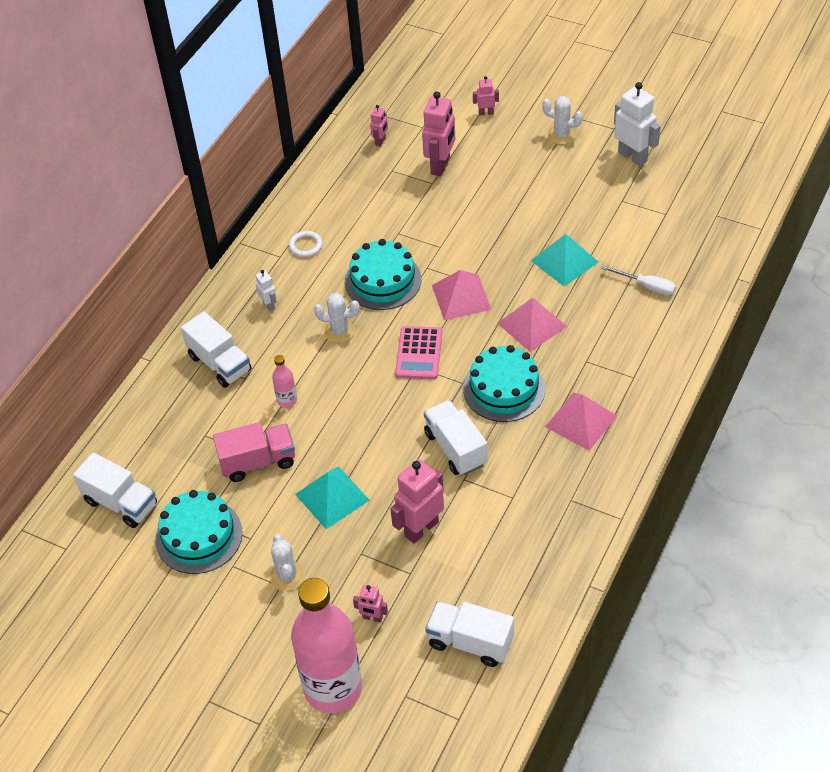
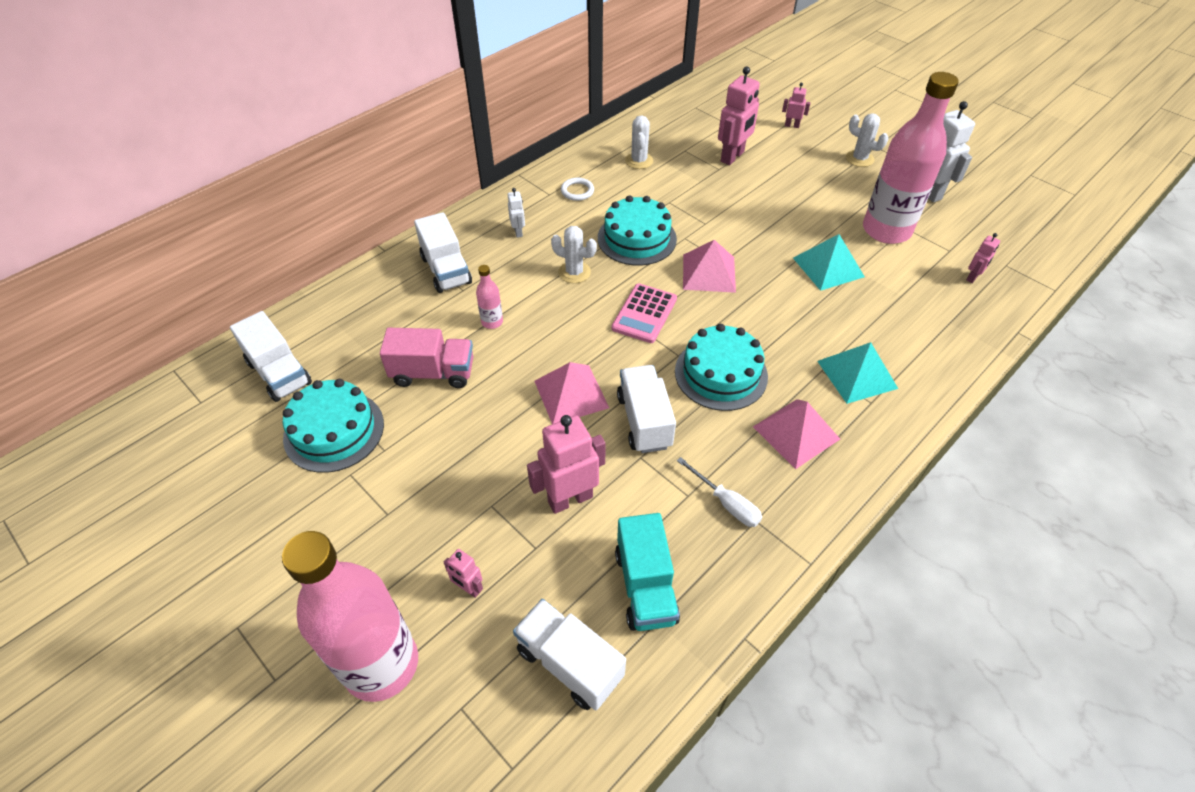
camera: 15 degrees right, 0 degrees up
(287, 576) = (400, 505): white cactus -> white cactus (639, 161)
(332, 497) = (490, 432): turquoise pyramid -> turquoise pyramid (857, 374)
(380, 141) = (684, 126): pink robot -> pink robot (972, 277)
(505, 574) = (645, 586): none -> turquoise truck
(532, 324) = (773, 318): pink pyramid -> pink pyramid (571, 394)
(605, 208) = (886, 230): none -> pink bottle
(647, 286) = (911, 313): white screwdriver -> white screwdriver (726, 503)

